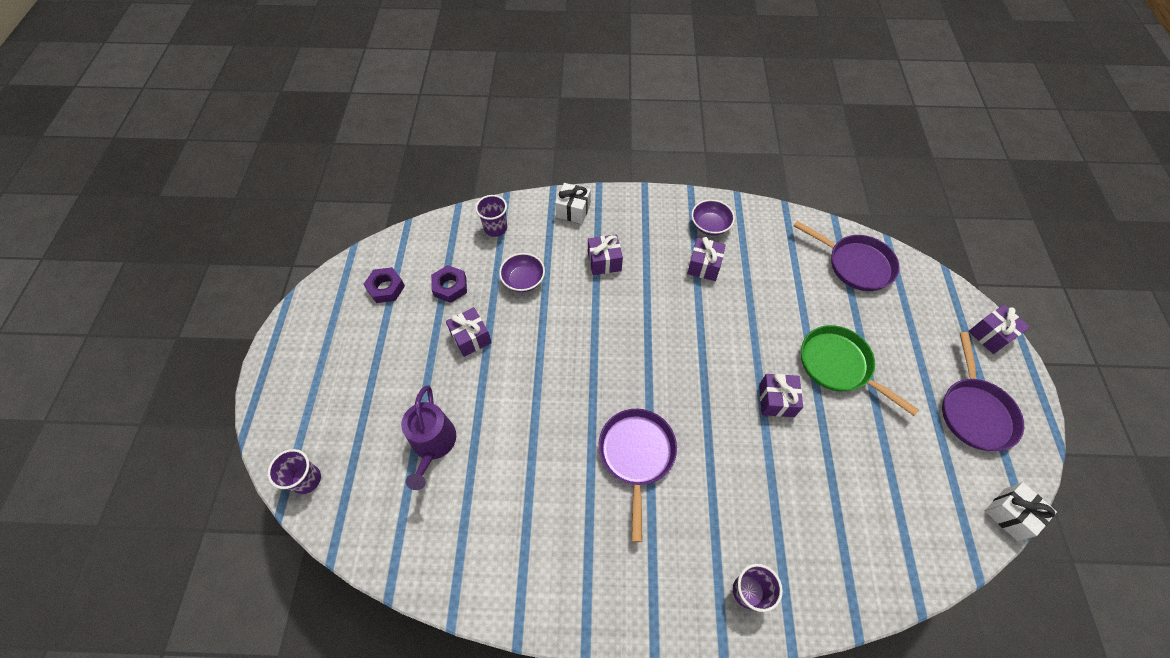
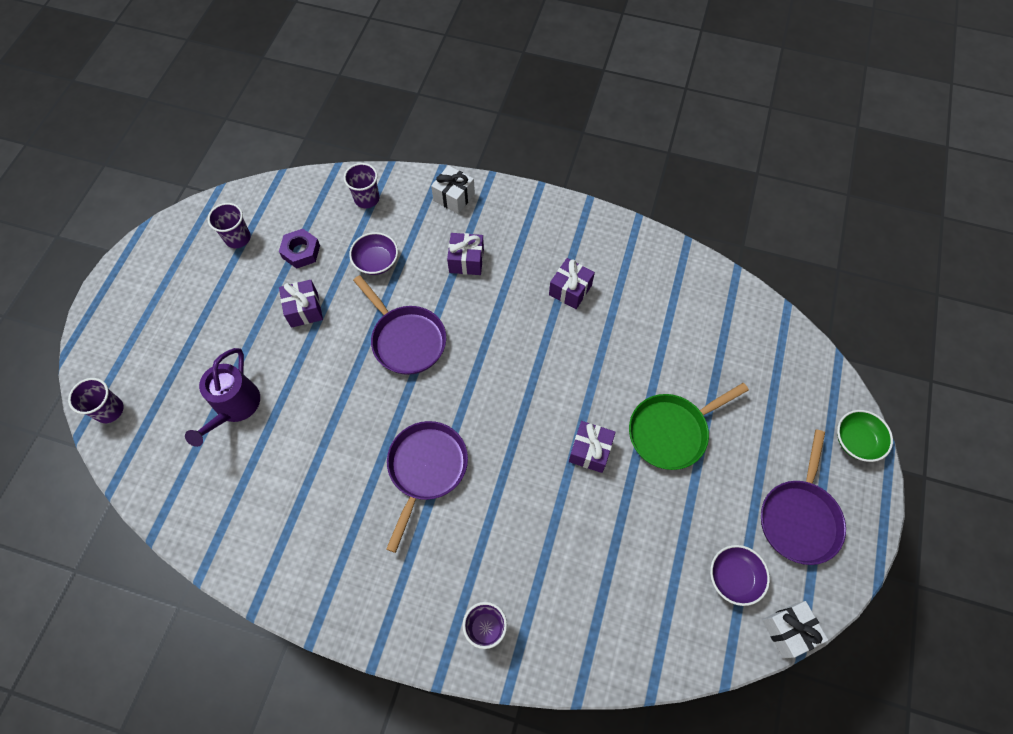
camera: 15 degrees right, 5 degrees up
(386, 288) = (238, 238): purple nut -> purple cup
(710, 225) = (594, 247): purple bowl -> purple bowl (734, 577)
(838, 365) = (671, 431): green pan -> green pan turned 90 degrees counterclockwise
(855, 264) = (738, 327): purple pan -> purple pan (406, 340)
(990, 335) = (856, 441): purple gift -> green bowl

